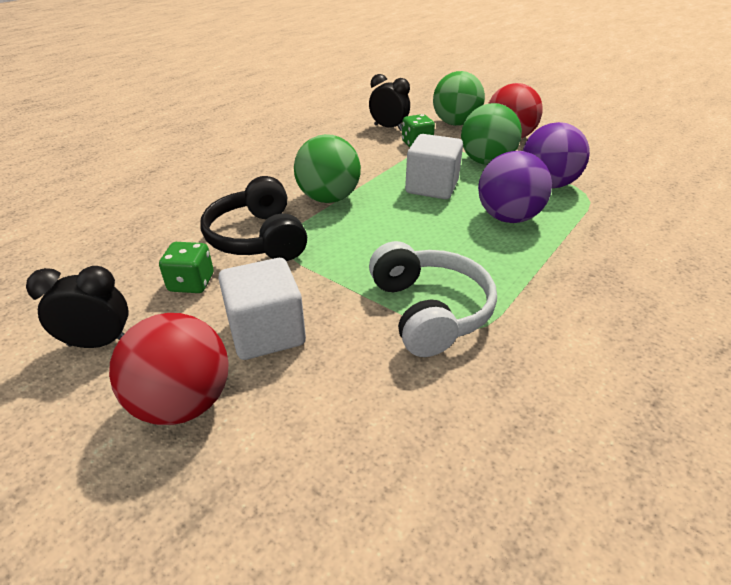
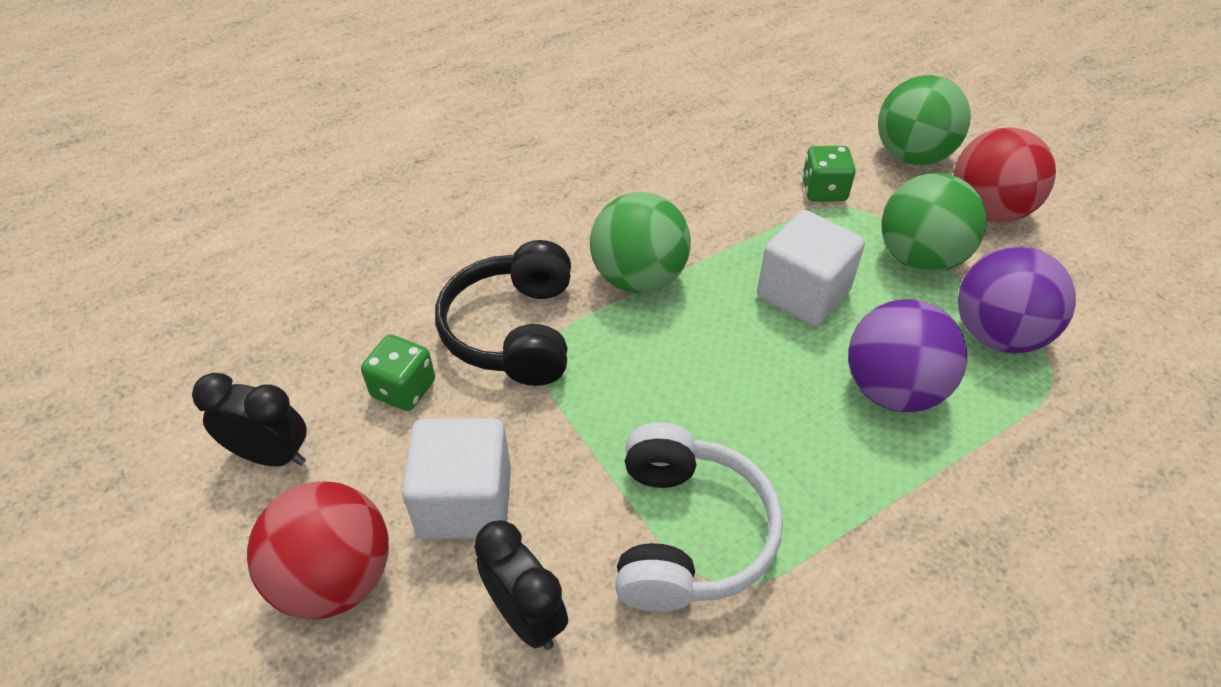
camera: 20 degrees right, 10 degrees up
(388, 128) = (795, 143): black clock -> black clock (526, 616)

